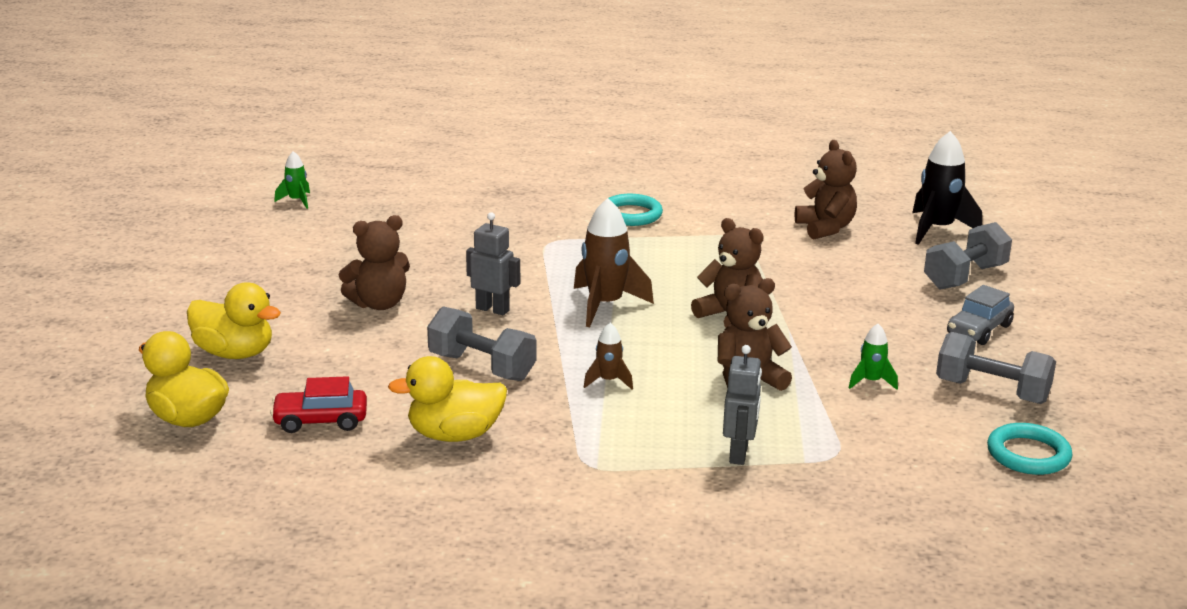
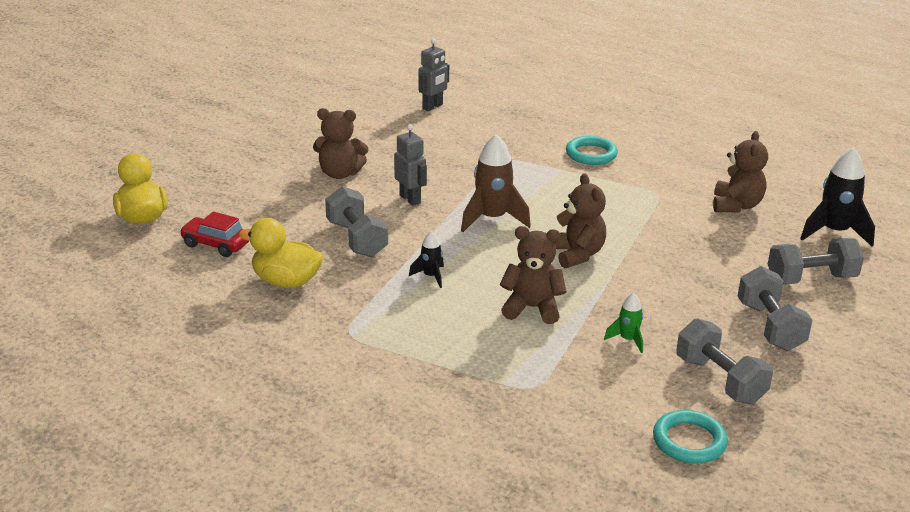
camera: 30 degrees right, 5 degrees up
(234, 353) = (215, 182): yellow duck -> none
(297, 201) = (367, 85): green rocket -> none
(608, 381) = (430, 276): brown rocket -> black rocket
(739, 454) = (461, 361): grey robot -> grey robot (432, 106)
(979, 330) = (770, 326): grey car -> grey dumbbell

